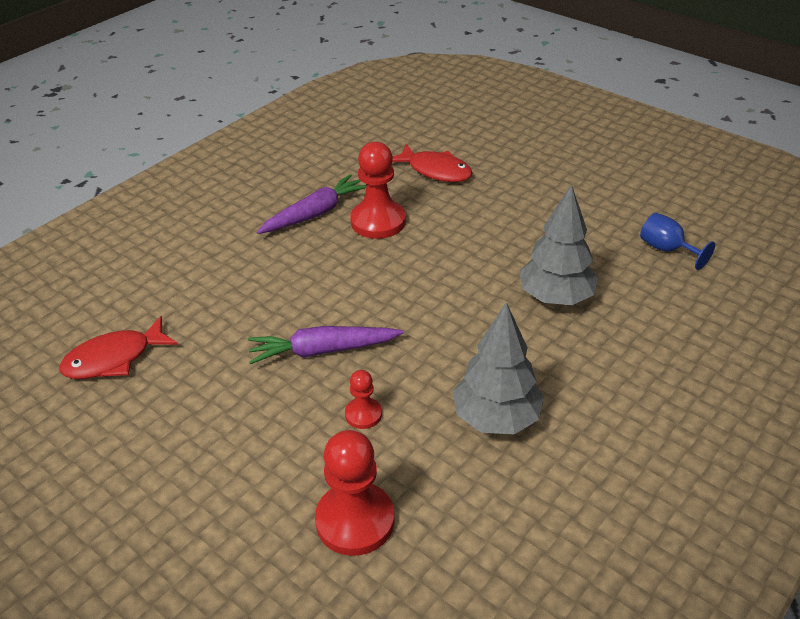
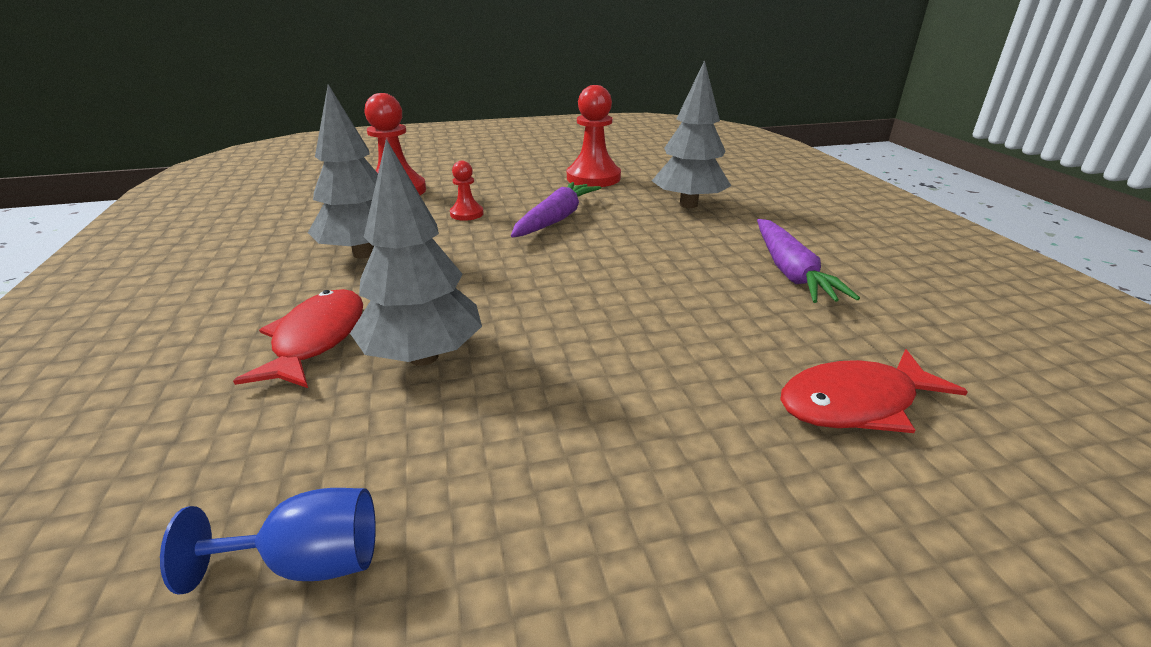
camera: 125 degrees right, 10 degrees down
(114, 358) = (651, 167): red fish -> red fish (316, 339)
(220, 292) = (688, 204): none -> grey tree
(378, 221) = (735, 302): red pawn -> red pawn (593, 178)

